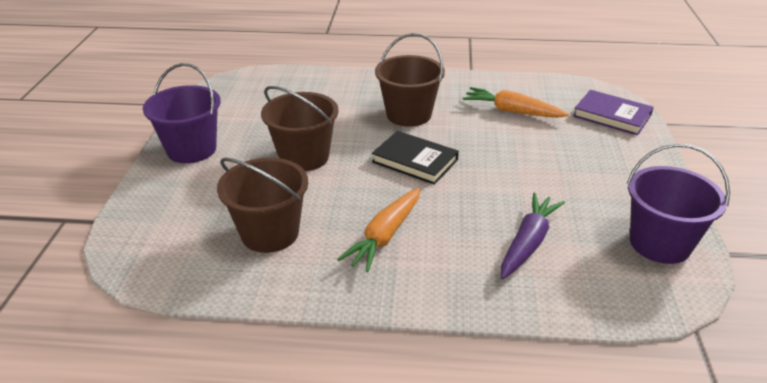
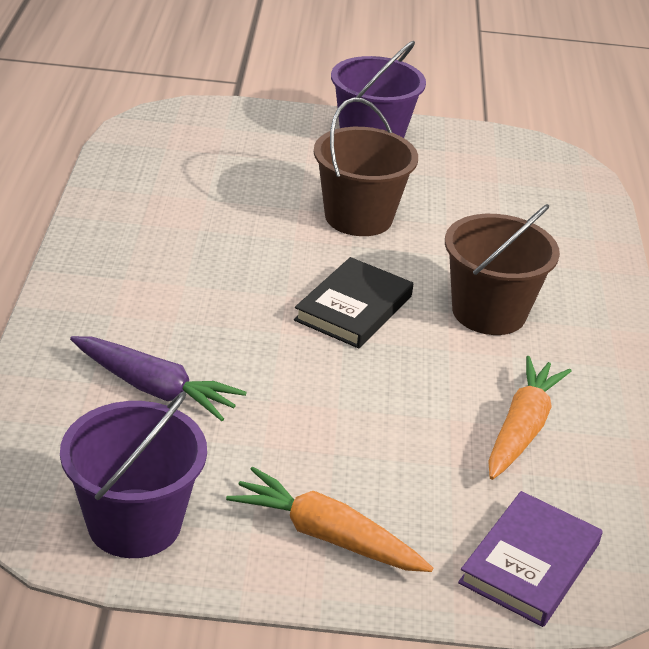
camera: 85 degrees right, 0 degrees up
(270, 233) = (198, 194): brown bucket -> none
(385, 236) = (183, 272): orange carrot -> orange carrot (326, 535)

